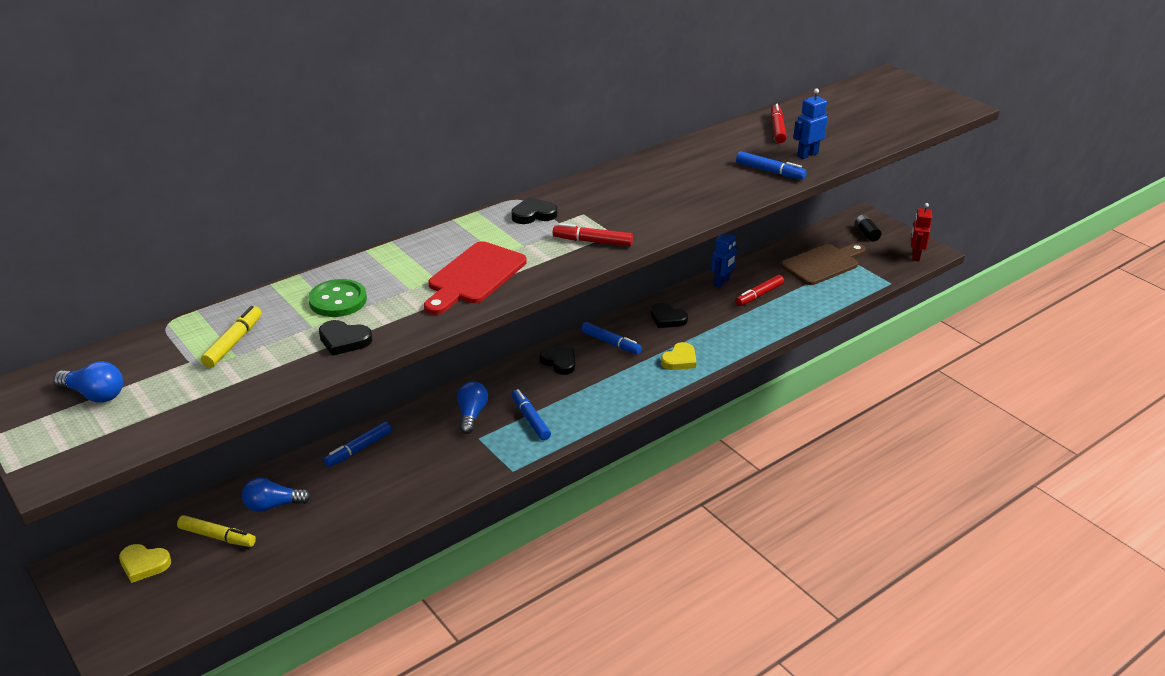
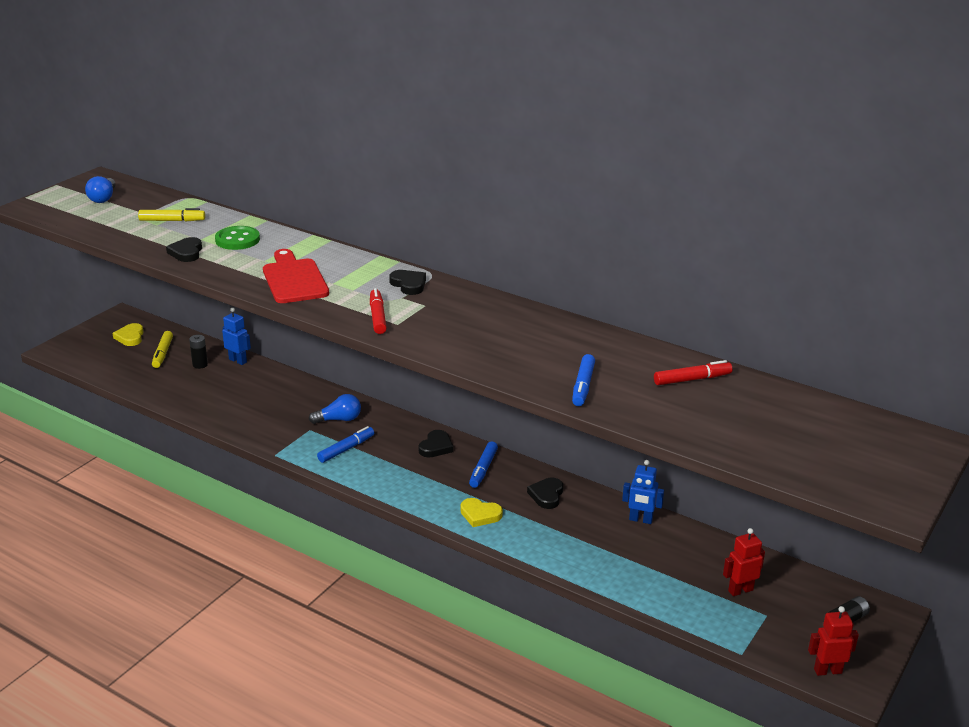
camera: 70 degrees right, 5 degrees down
(273, 505) = (200, 365): blue light bulb -> black battery
(359, 449) = (274, 381): blue marker -> none
(474, 276) = (294, 279): red cutting board -> red cutting board turned 60 degrees clockwise
(759, 295) = (635, 550): red marker -> none
(807, 155) = (643, 404): blue robot -> blue robot (238, 361)
(823, 264) = (740, 590): brown cutting board -> red robot

